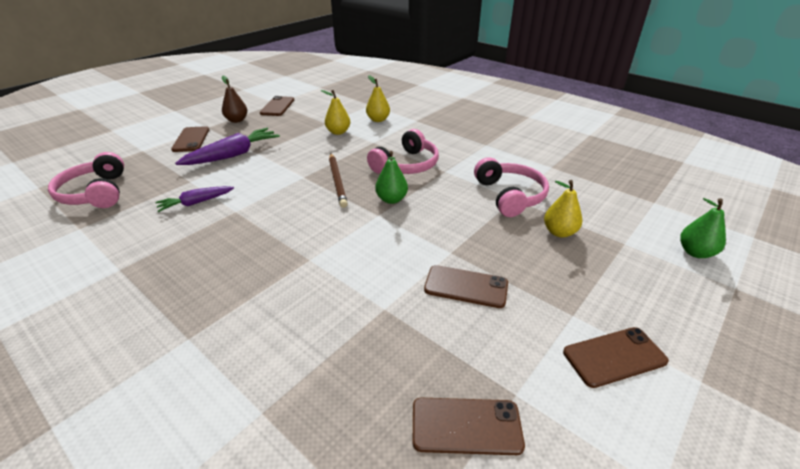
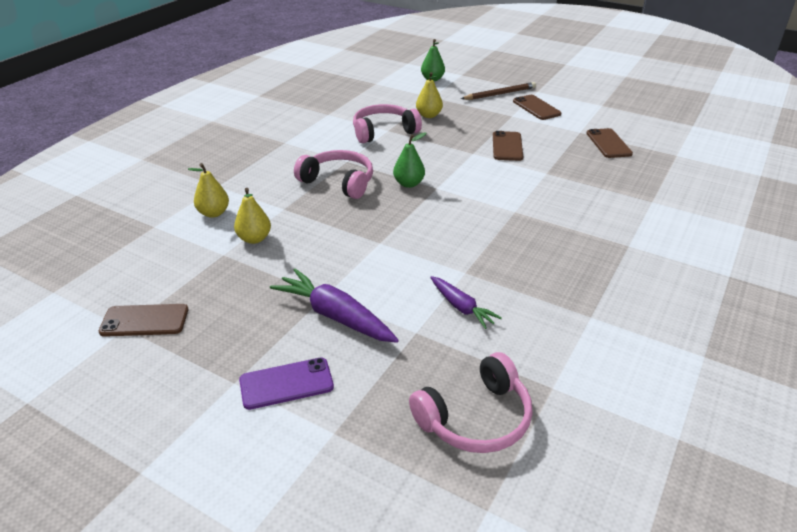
camera: 100 degrees left, 0 degrees up
(191, 139) = (286, 384): brown phone -> purple phone
(237, 120) = (205, 353): brown pear -> none
(337, 181) = (383, 218): brown pencil -> brown pencil (500, 94)

